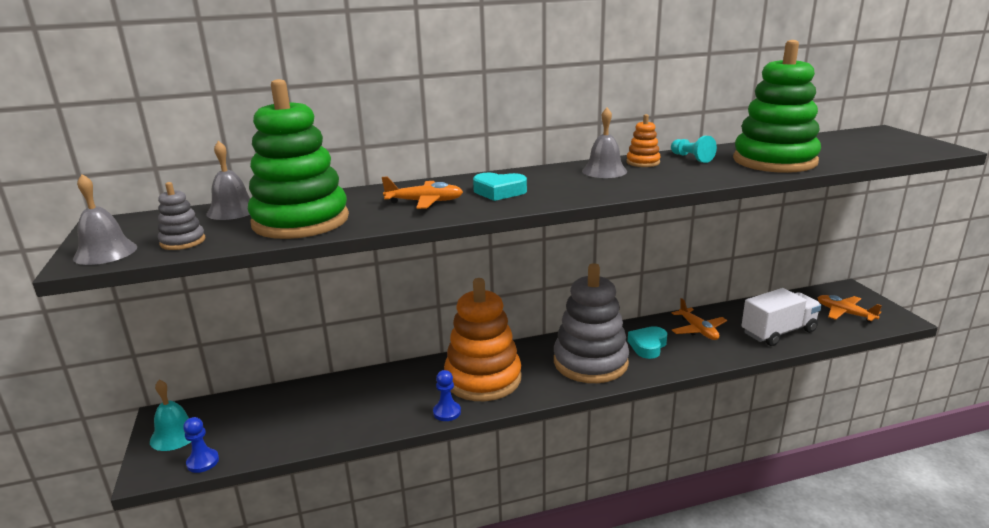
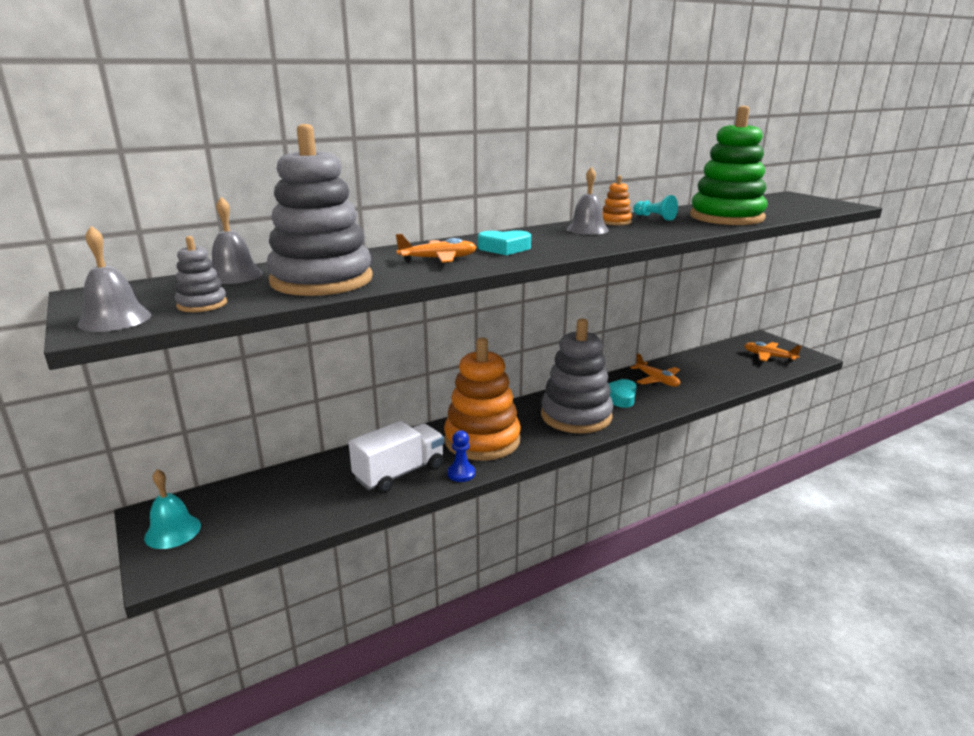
camera: 15 degrees left, 0 degrees up
(203, 462) = (219, 553): blue pawn -> none
(301, 221) = (321, 280): green stacking toy -> grey stacking toy
(778, 332) = (724, 376): white truck -> white truck (399, 473)

